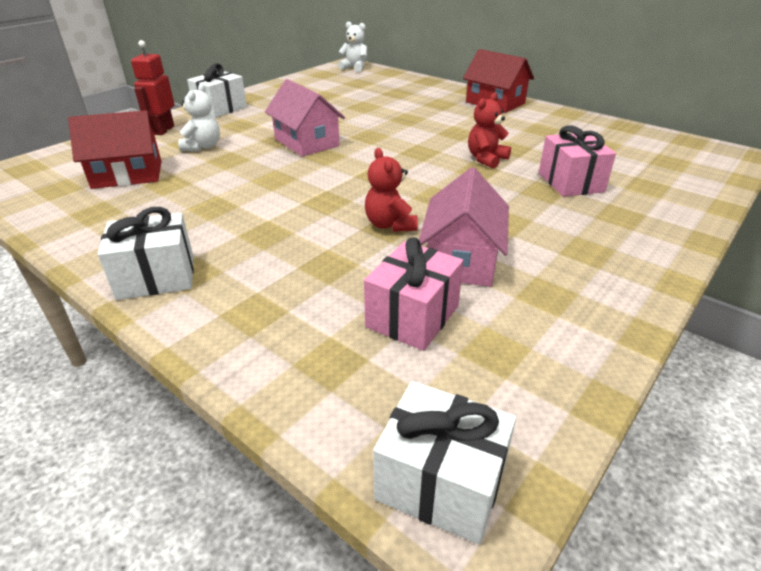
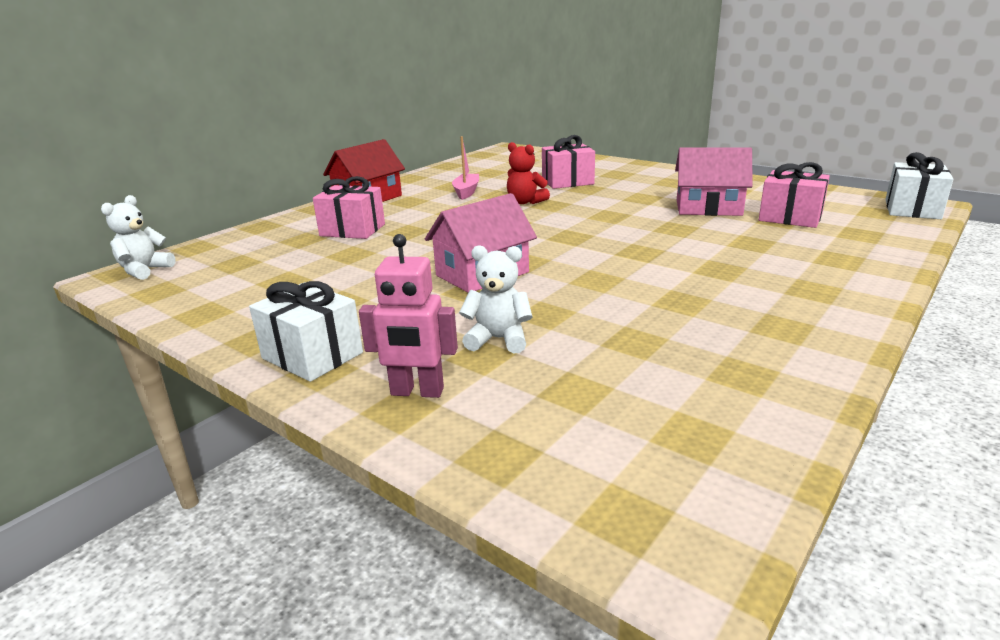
camera: 90 degrees left, 10 degrees down
(127, 175) = (617, 380): red house -> none
(156, 277) = (836, 303): white gift -> none
(163, 130) = (417, 392): red robot -> pink robot
(390, 225) = (671, 228): red teddy bear -> none
(413, 103) = (352, 230): none -> pink gift
(519, 135) = (466, 192): none -> pink boat

